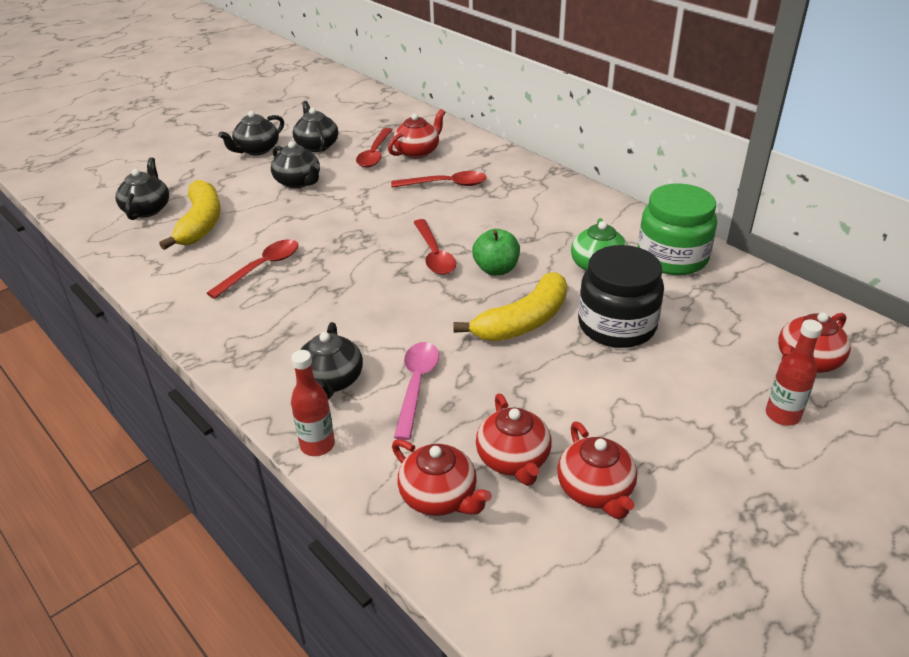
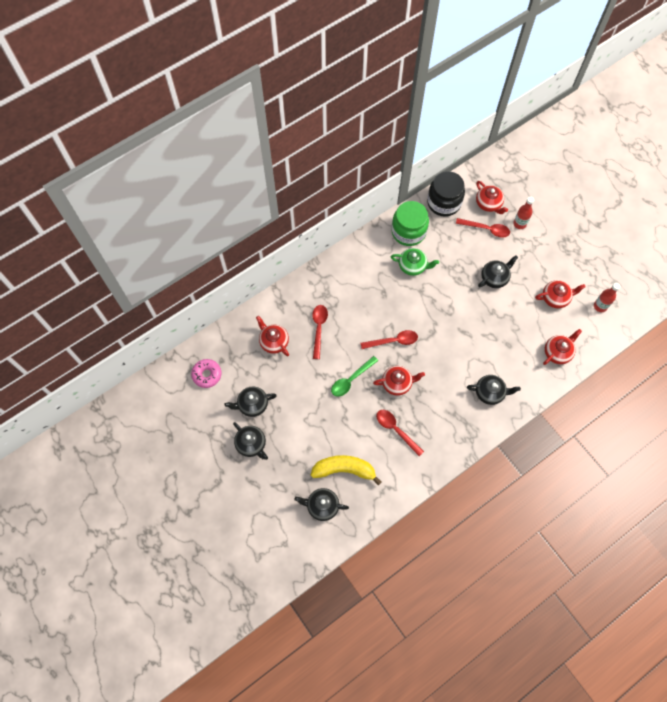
camera: 85 degrees left, 30 degrees up
(298, 182) = (302, 414): black teapot -> black teapot (494, 277)
(317, 445) = (529, 397): red bottle -> red bottle (600, 306)
(357, 219) = (351, 379): none -> green spoon
(362, 113) = (207, 375): none -> pink donut
(375, 154) = (272, 368): red spoon -> red spoon (486, 229)
(416, 386) = (495, 356): pink spoon -> none
(496, 269) = (410, 313): green apple -> none
(513, 460) = (539, 323): red teapot -> red teapot (397, 383)
(523, 322) = (454, 307): yellow banana -> none
(617, 326) = (460, 268): black jar -> black jar (444, 202)

